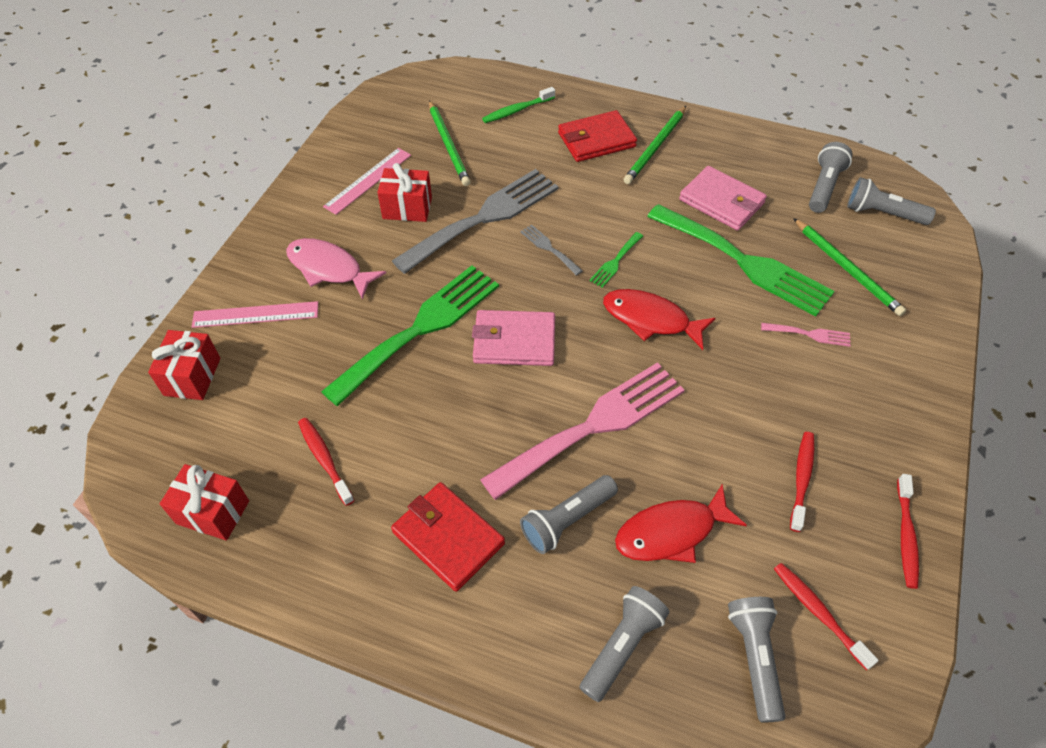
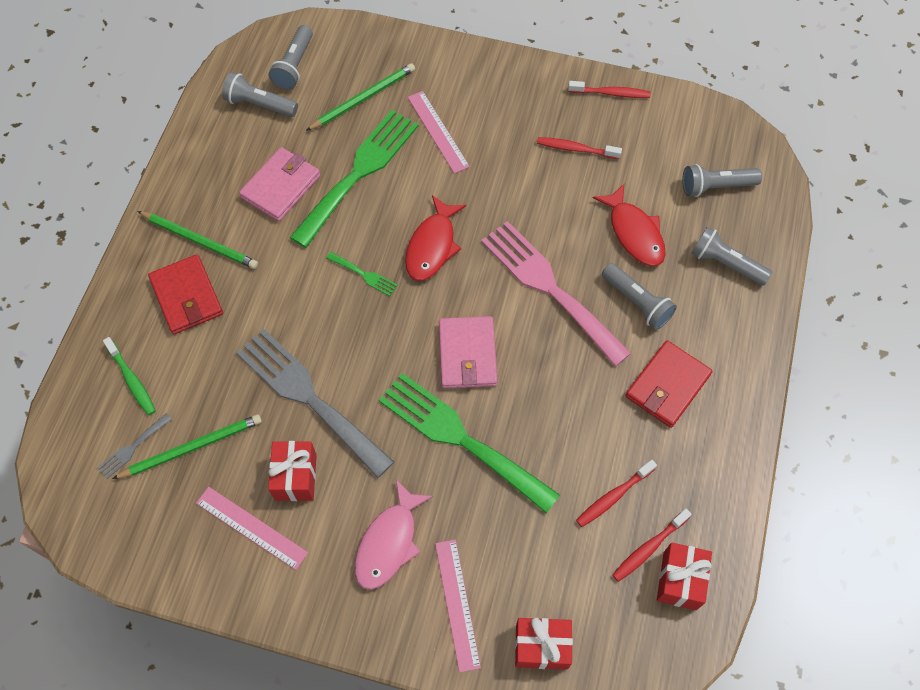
camera: 95 degrees left, 10 degrees up
(549, 248) = (349, 333): grey fork -> grey fork (132, 448)
(810, 334) = (438, 131): pink fork -> pink ruler
(818, 613) = (677, 148): red toothbrush -> red toothbrush (648, 548)

